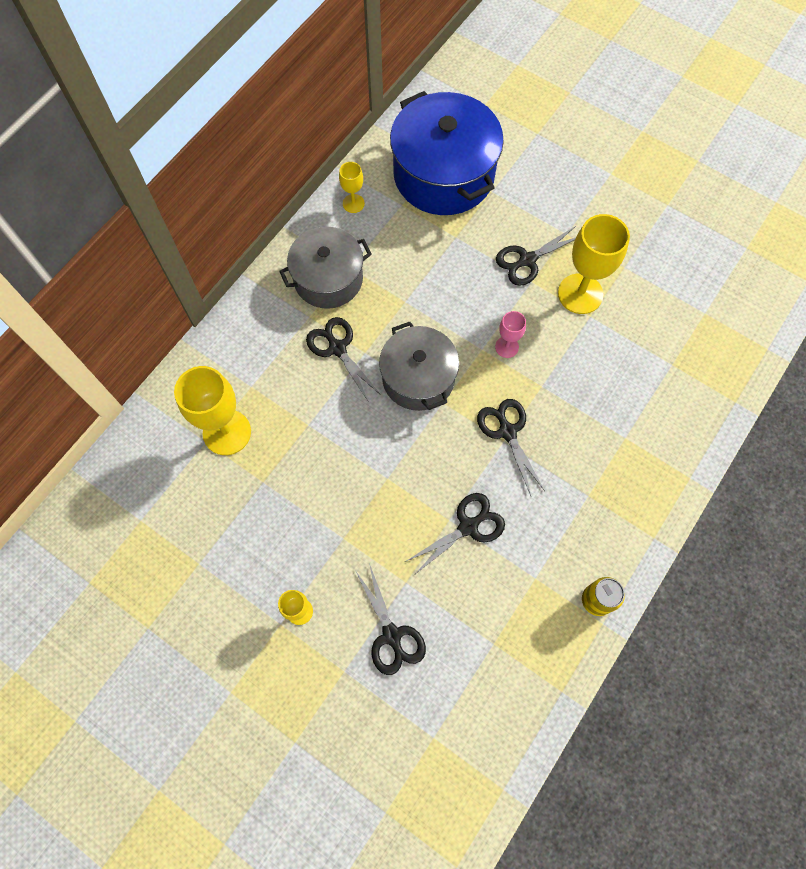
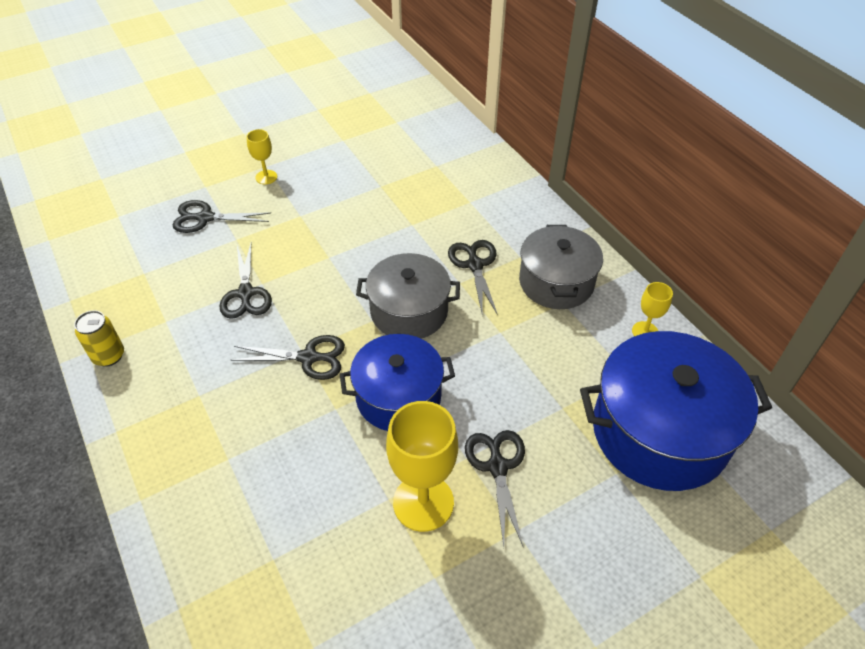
camera: 115 degrees right, 20 degrees down
(227, 432) = (436, 178): yellow goblet -> none
(337, 348) = (475, 265): black scissors -> black scissors turned 90 degrees counterclockwise
(506, 347) = (398, 397): pink goblet -> blue pot

